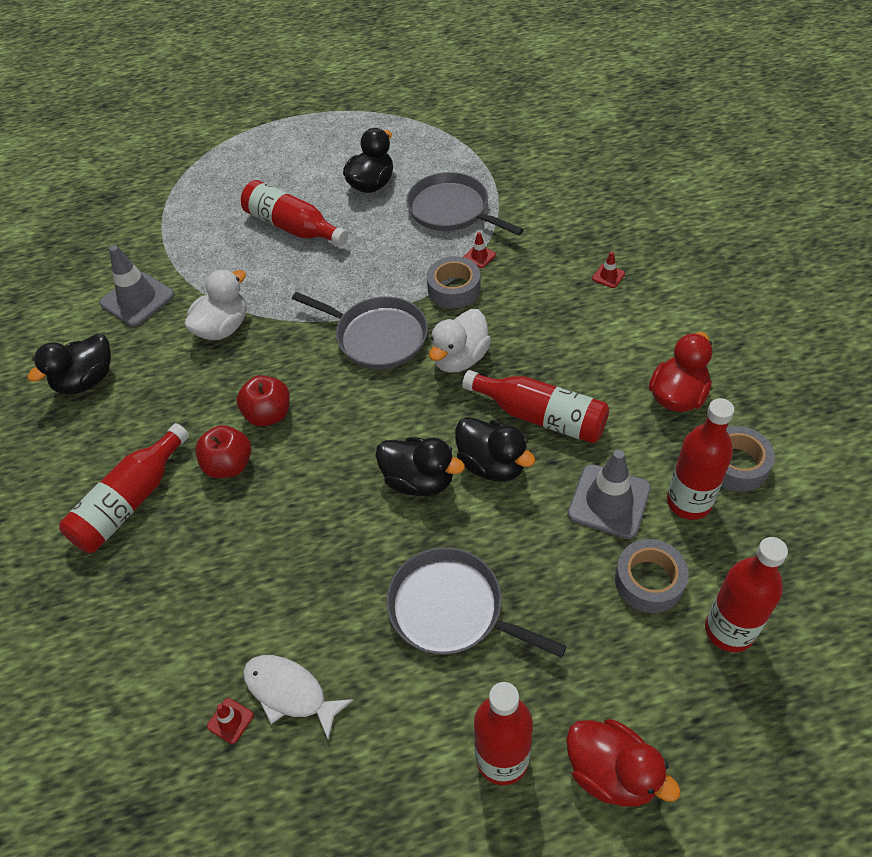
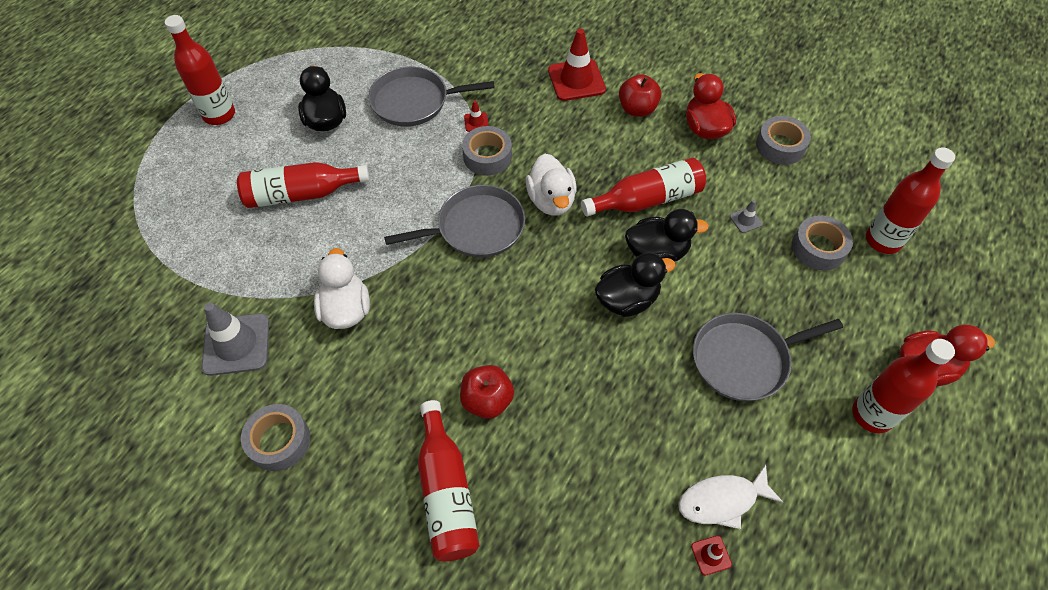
camera: 50 degrees left, 5 degrees up
(86, 380) = (279, 441): black duck -> grey tape
(268, 414) = (468, 342): red apple -> red apple (637, 109)
(608, 276) = (576, 80): red traffic cone -> red traffic cone, size x2.23
(609, 501) = (745, 220): grey traffic cone -> grey traffic cone, size x0.45
(689, 502) = (783, 186): red bottle -> red bottle (219, 115)

